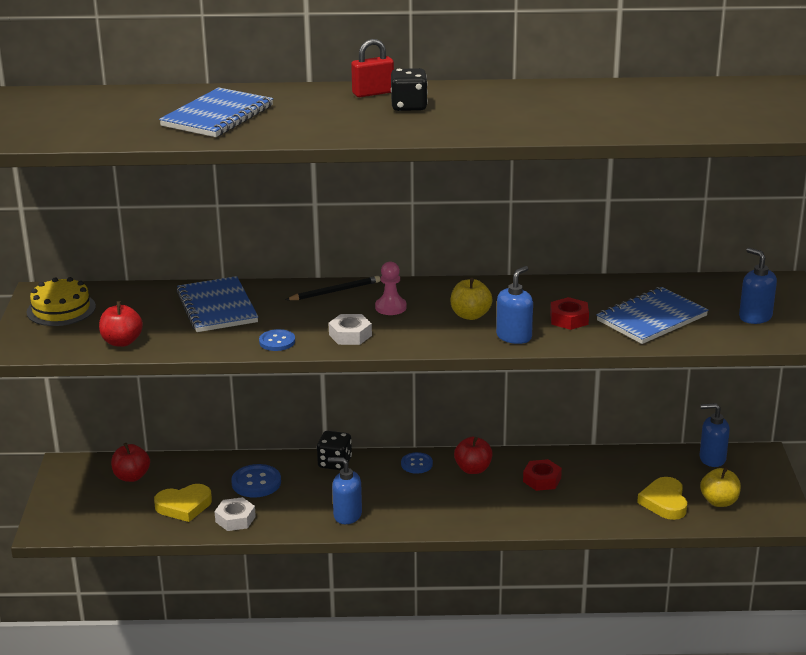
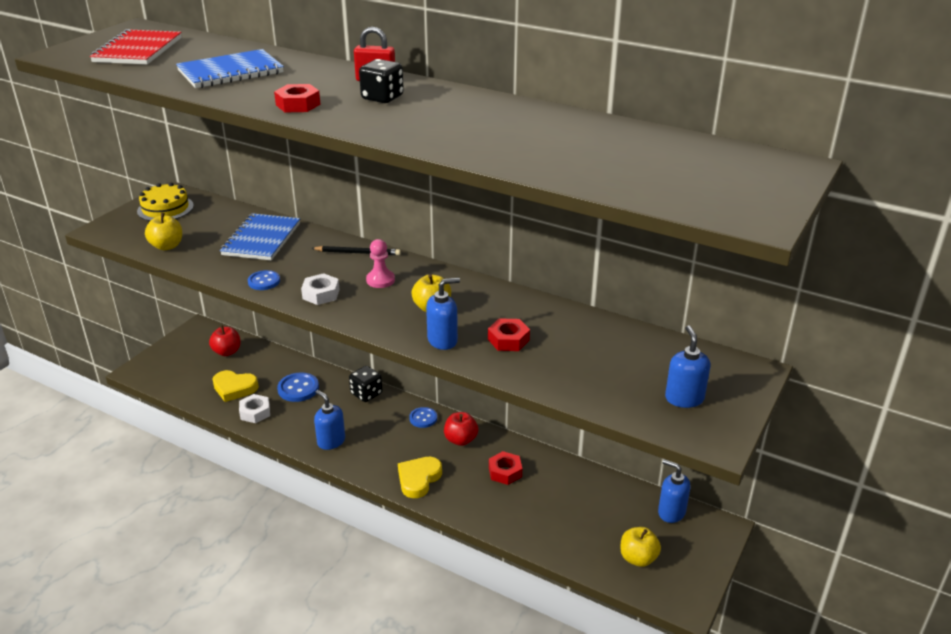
camera: 30 degrees right, 5 degrees up
(71, 117) = (138, 50): none -> red notebook
(122, 342) = (167, 246): red apple -> yellow apple
(344, 129) = (298, 105): none -> red nut
(651, 318) = (582, 365): blue notebook -> none
(664, 502) = (588, 537): yellow heart -> yellow heart (418, 479)

